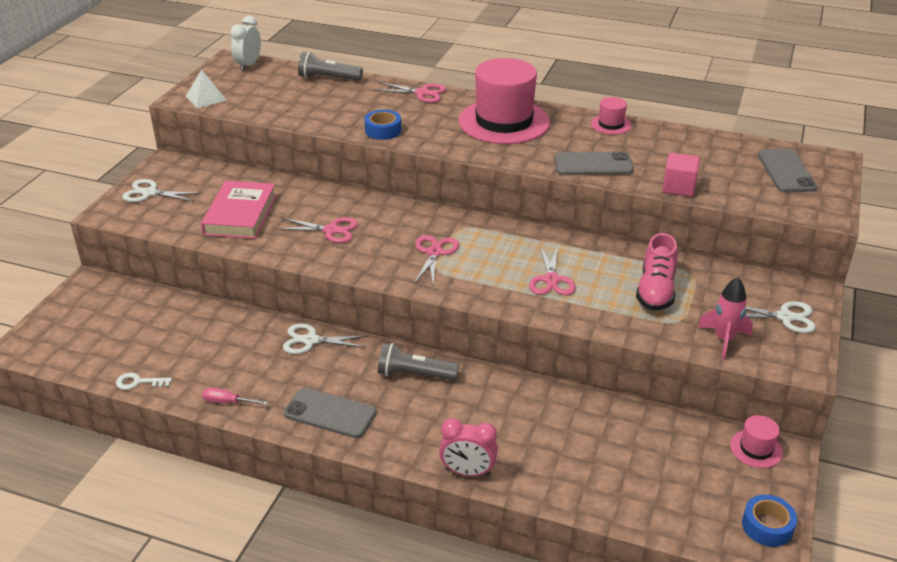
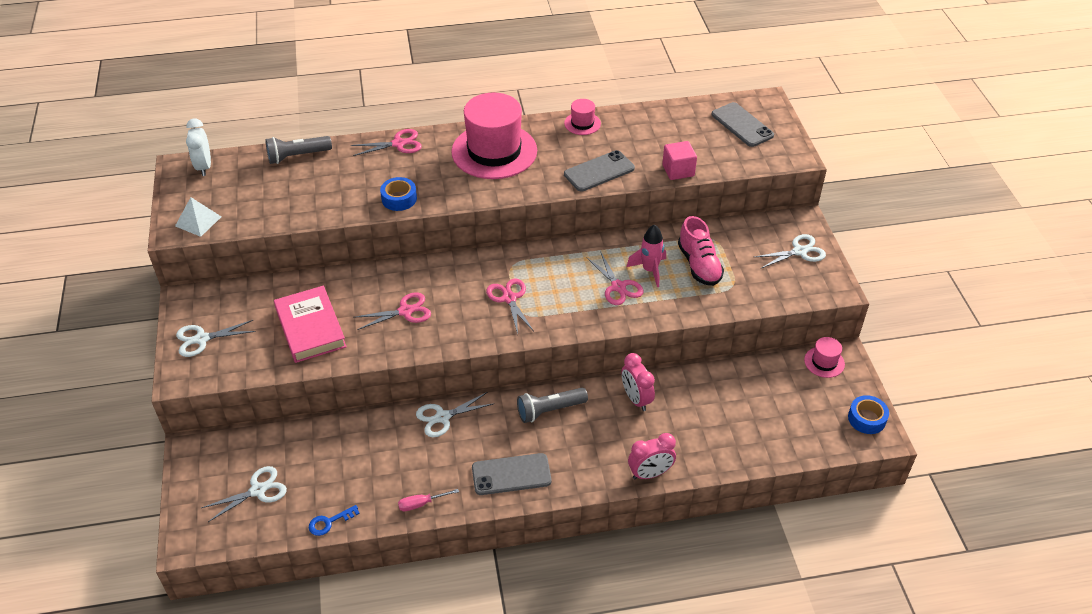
camera: 30 degrees left, 10 degrees up
(107, 333) = (258, 490): none -> white scissors
(139, 382) = (329, 522): white key -> blue key
(510, 399) = (636, 399): none -> pink clock
(724, 340) = (773, 289): pink rocket -> pink rocket (650, 270)

